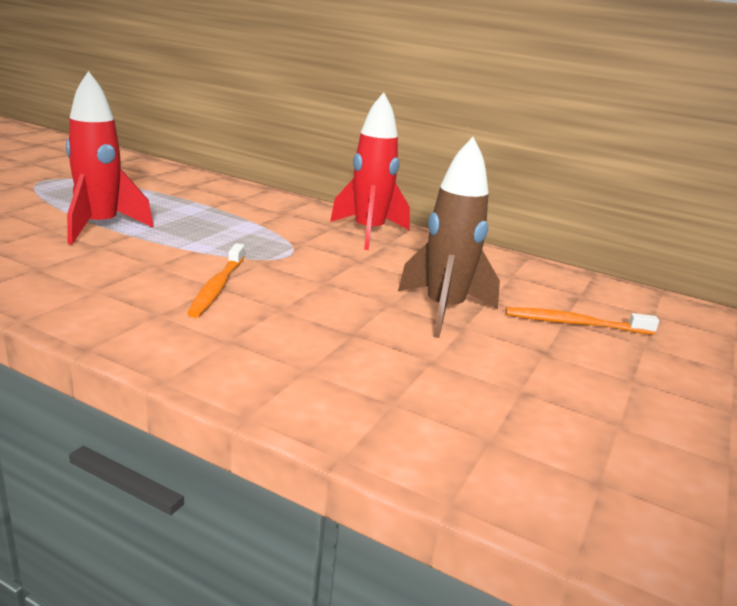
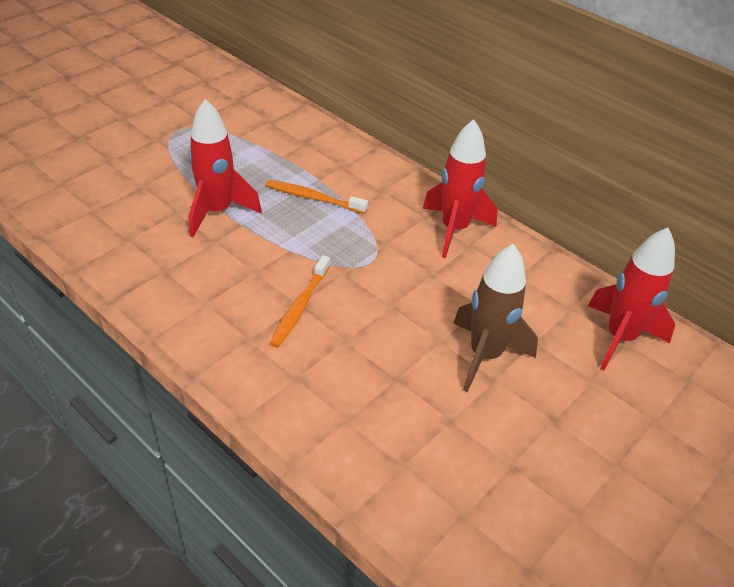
camera: 15 degrees right, 20 degrees up
(571, 292) = (620, 338): none -> red rocket
(575, 324) = (601, 385): orange toothbrush -> orange toothbrush (314, 198)

